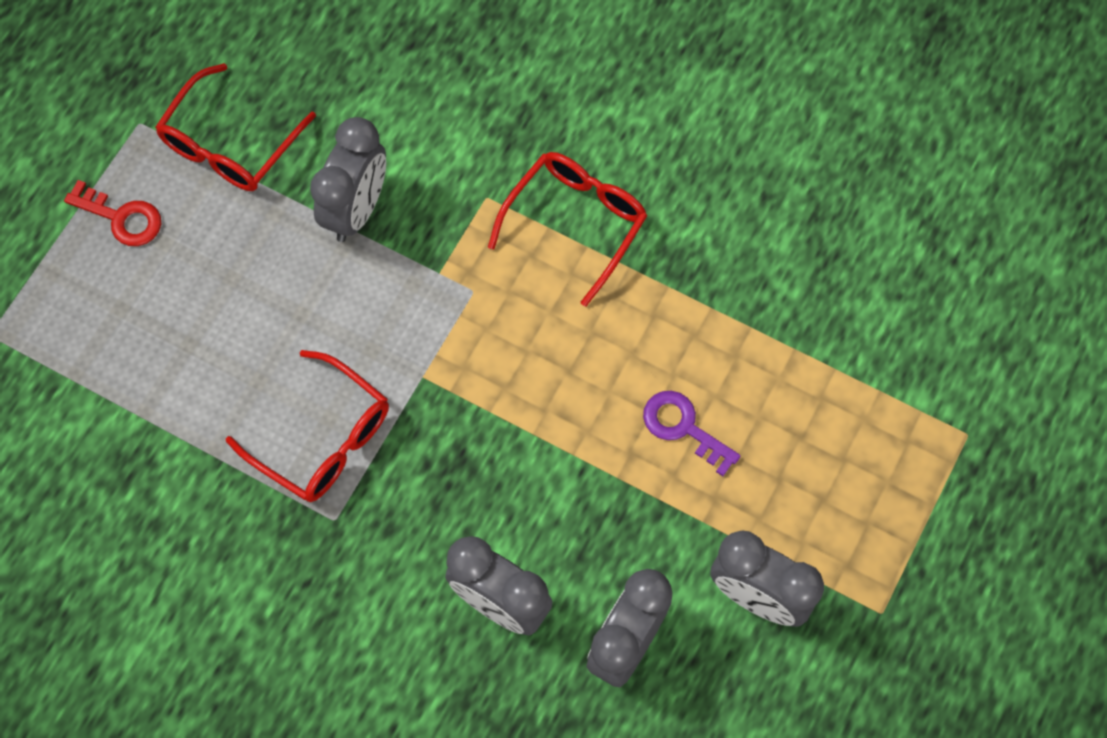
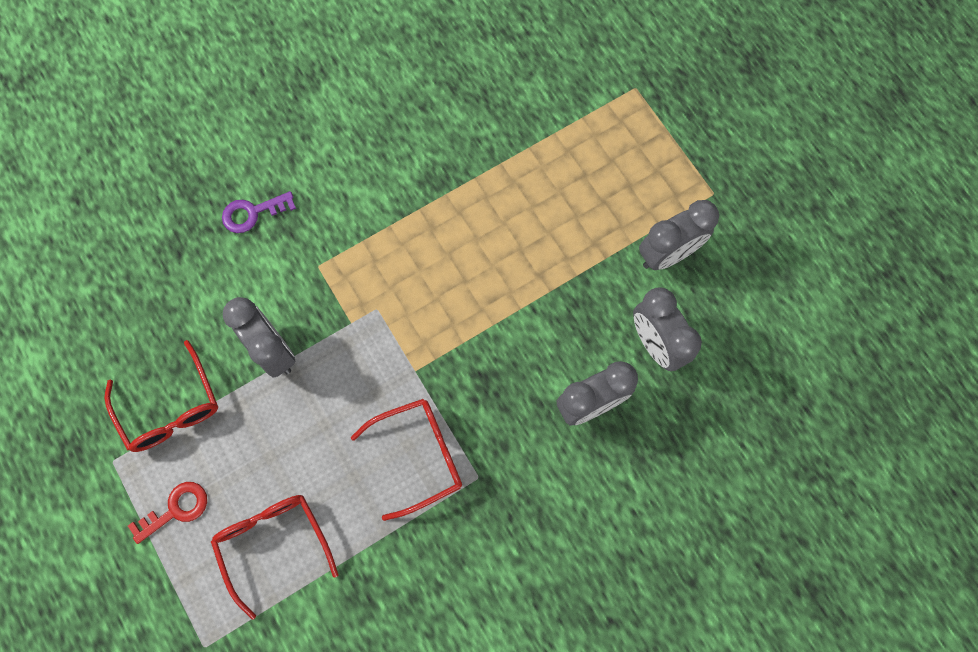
camera: 60 degrees left, 5 degrees up
(576, 223) = (370, 223): red glasses -> red glasses (273, 543)
(683, 427) = (541, 236): purple key -> purple key (253, 213)

